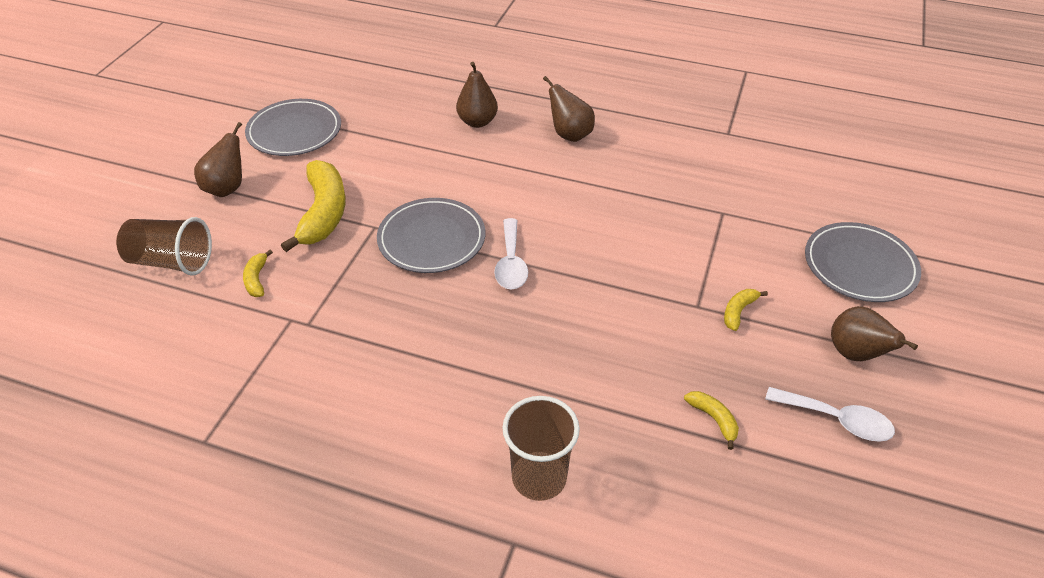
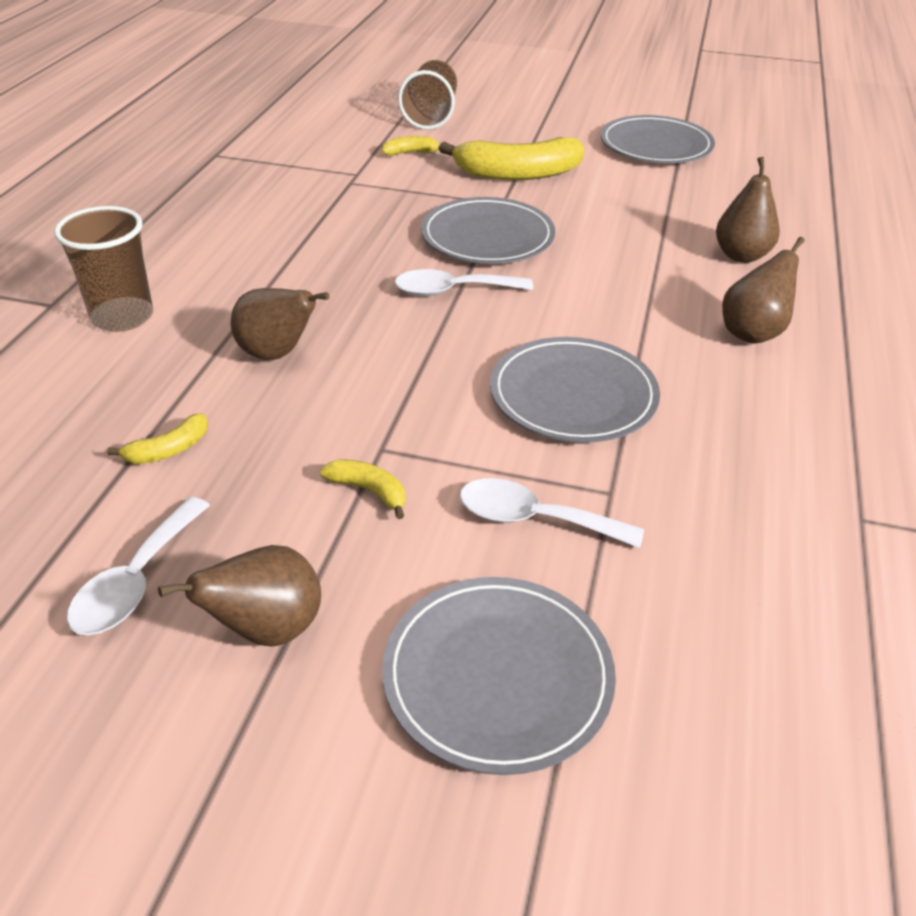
camera: 85 degrees right, 5 degrees down
(227, 188) = (543, 125): brown pear -> brown pear (277, 354)
(637, 216) = (573, 395): none -> grey plate
(749, 243) = (534, 519): none -> white spoon

